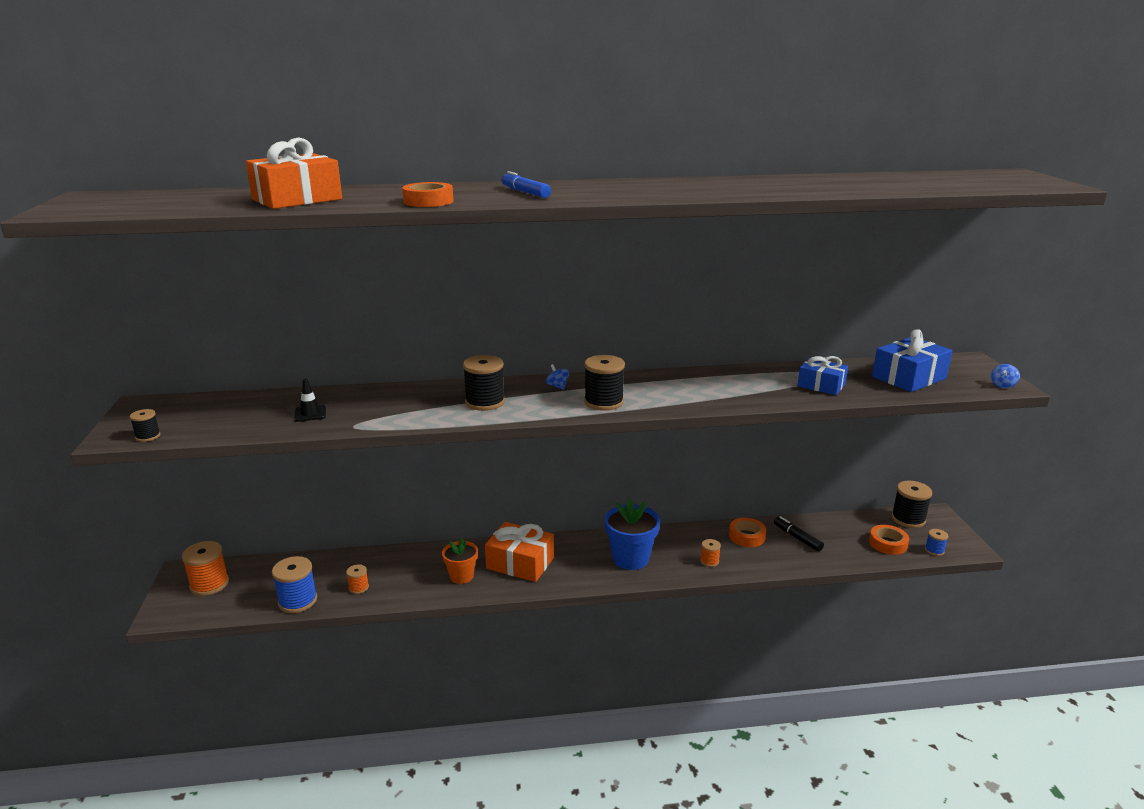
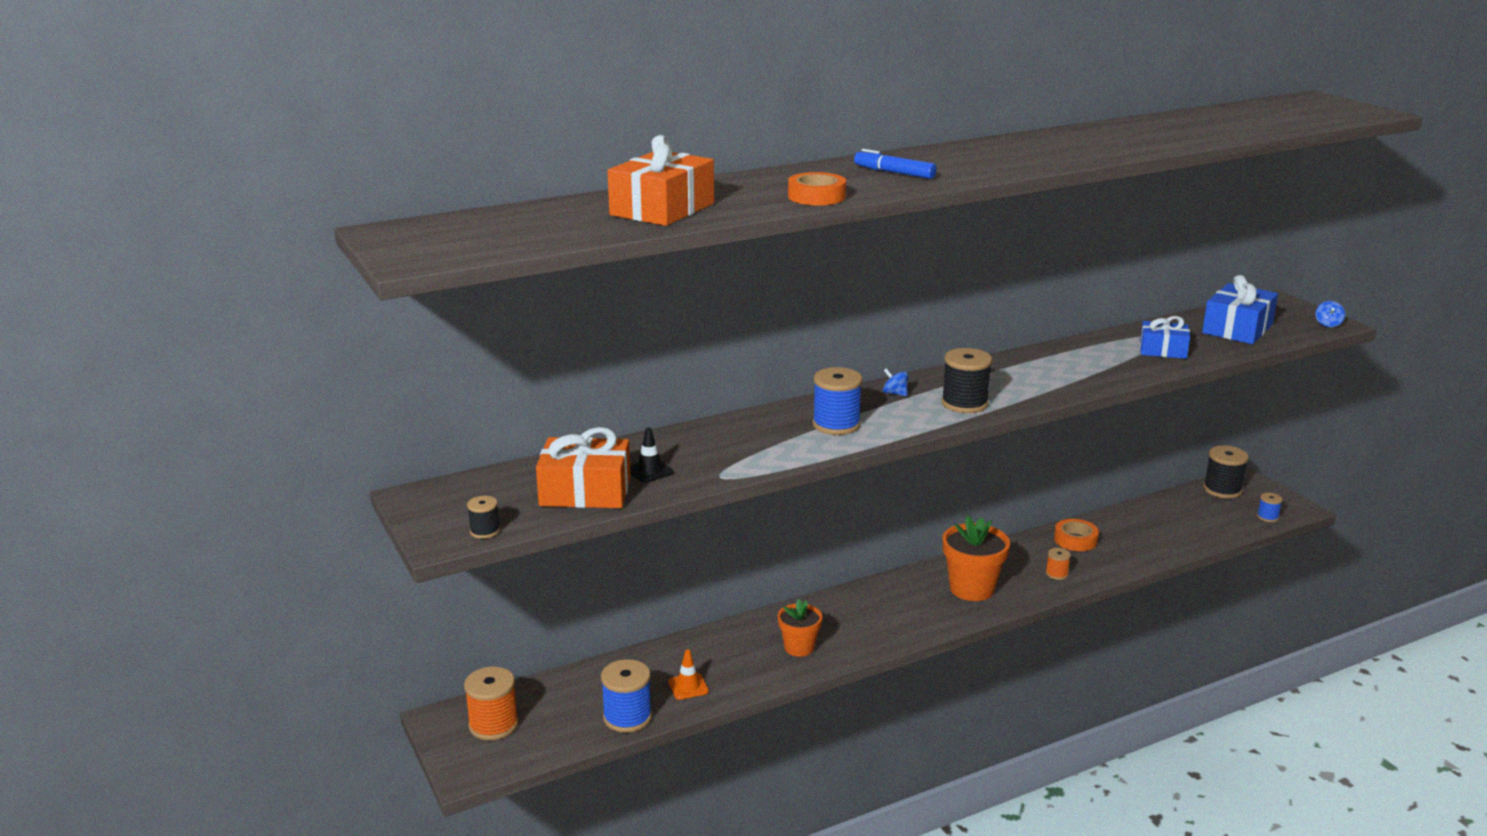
camera: 20 degrees left, 0 degrees up
(358, 587) = (688, 686): orange spool -> orange traffic cone
(485, 402) = (836, 425): black spool -> blue spool
(520, 563) = (853, 619): orange gift -> orange gift (585, 491)
(630, 558) = (972, 589): blue flower pot -> orange flower pot
(797, 538) = (1128, 531): black marker -> none
(888, 543) = (1219, 519): orange tape -> none

